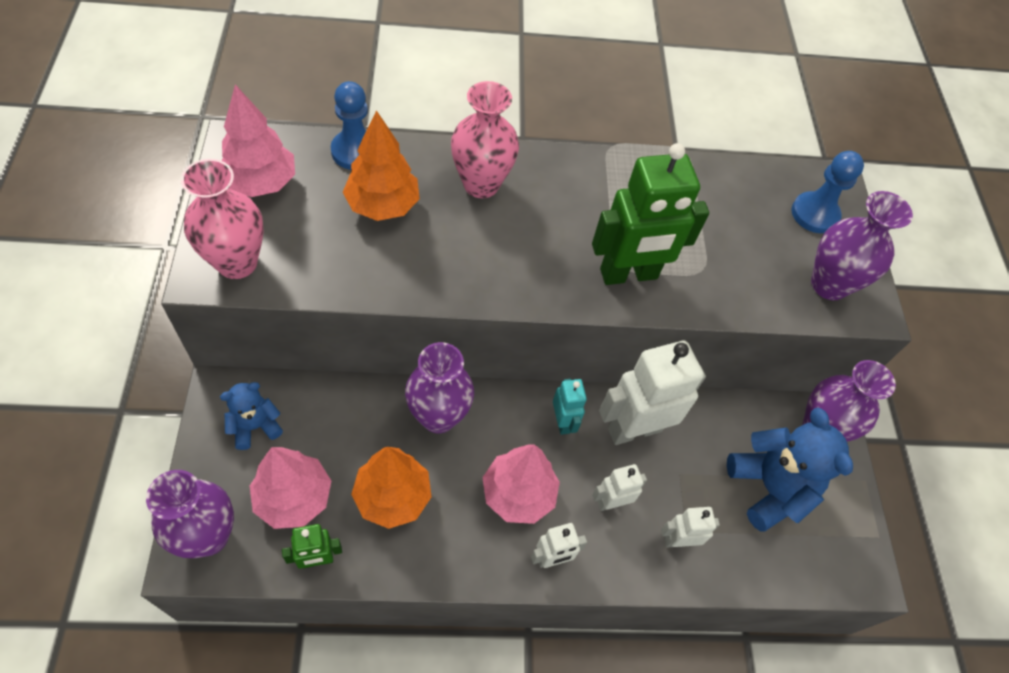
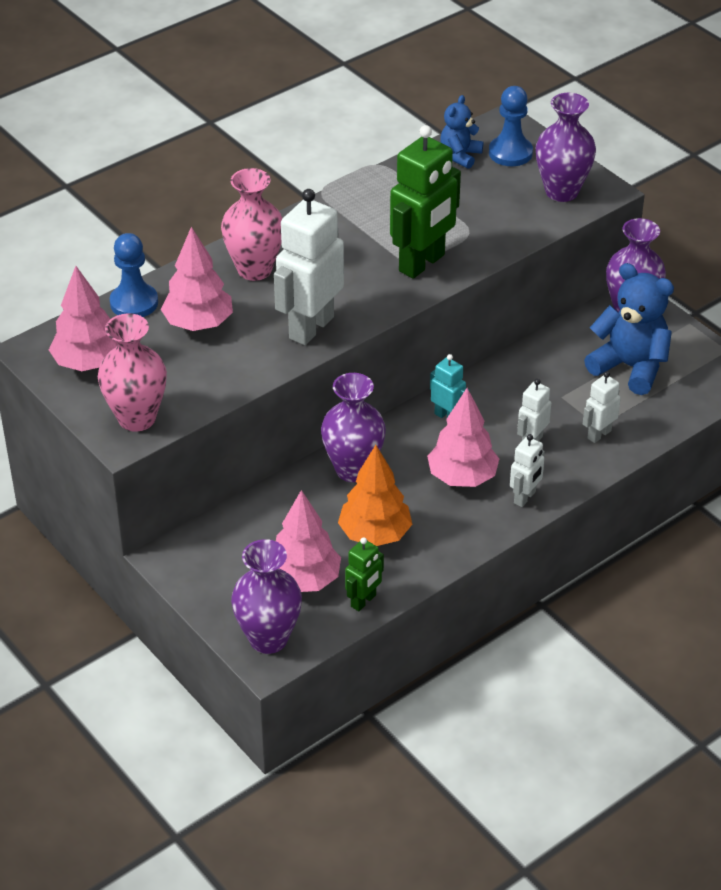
camera: 30 degrees left, 15 degrees down
(255, 426) = (222, 560): blue teddy bear -> blue teddy bear (460, 156)
(382, 205) = (198, 324): orange tree -> pink tree
(634, 429) = (502, 390): white robot -> white robot (310, 327)

